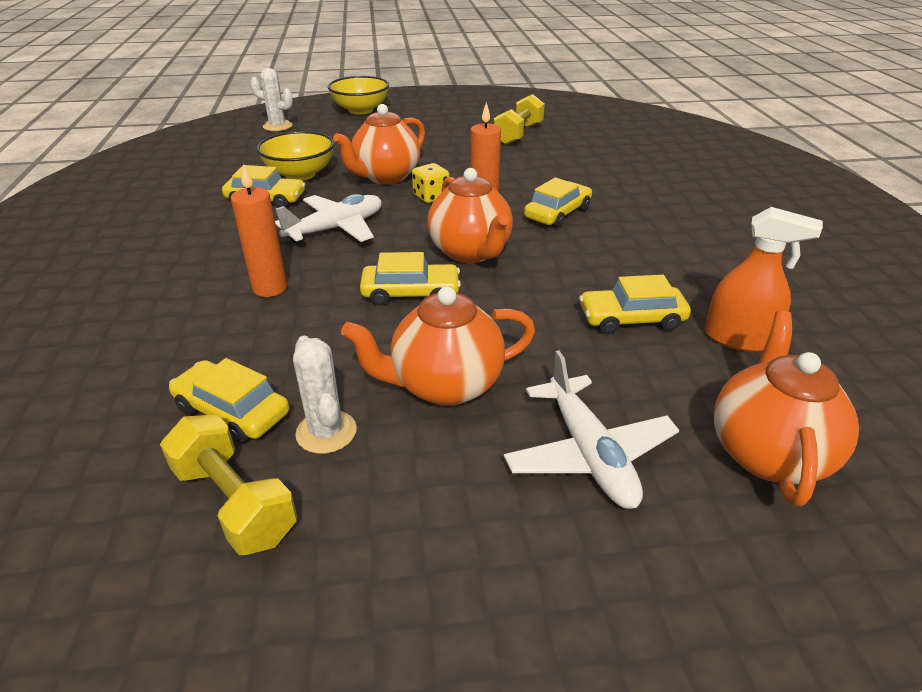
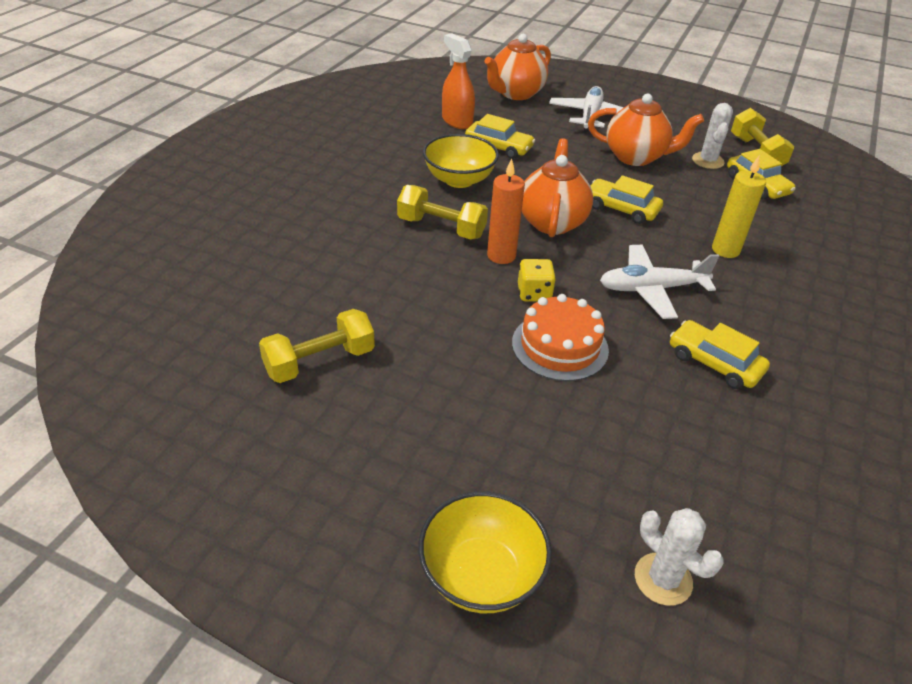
camera: 150 degrees left, 5 degrees up
(270, 288) = (725, 250): orange candle -> yellow candle
(300, 174) = (662, 397): yellow bowl -> yellow bowl (459, 180)
(385, 177) = (560, 346): orange teapot -> orange cake
(557, 213) = (441, 228): yellow car -> yellow dumbbell

